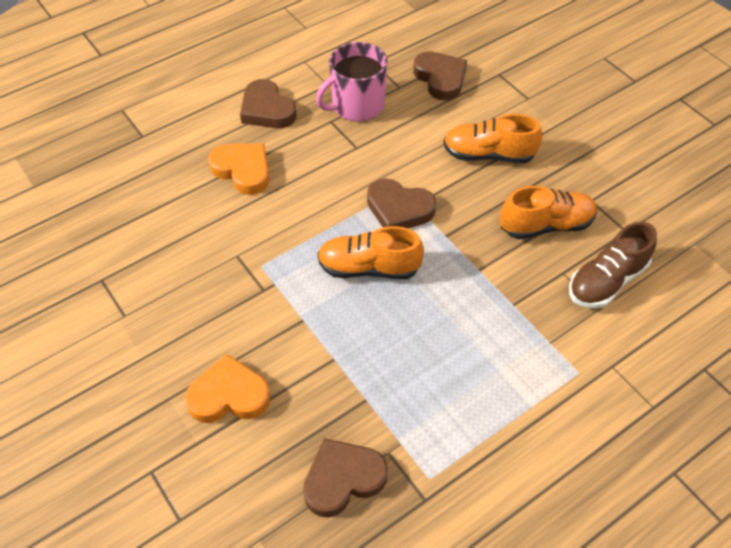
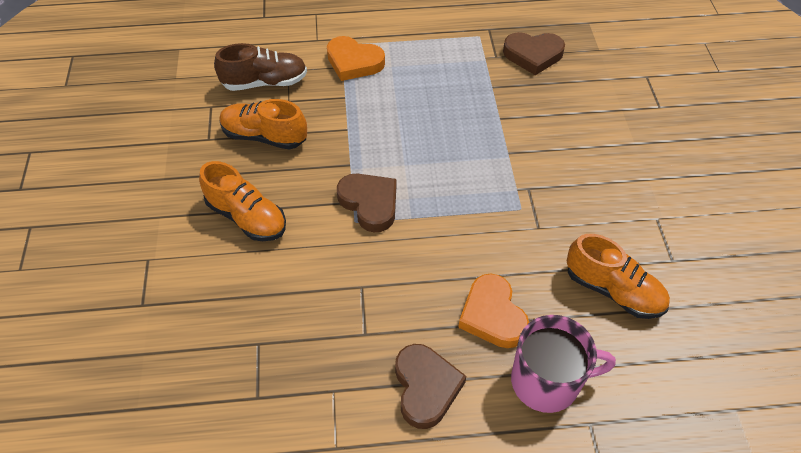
camera: 150 degrees left, 0 degrees up
(229, 395) = (588, 127): orange heart -> orange heart (354, 62)
(357, 105) = (323, 341): pink mug -> pink mug (547, 381)
(369, 268) = (431, 167): orange shoe -> orange shoe (613, 290)
(440, 78) = (206, 331): brown heart -> none

